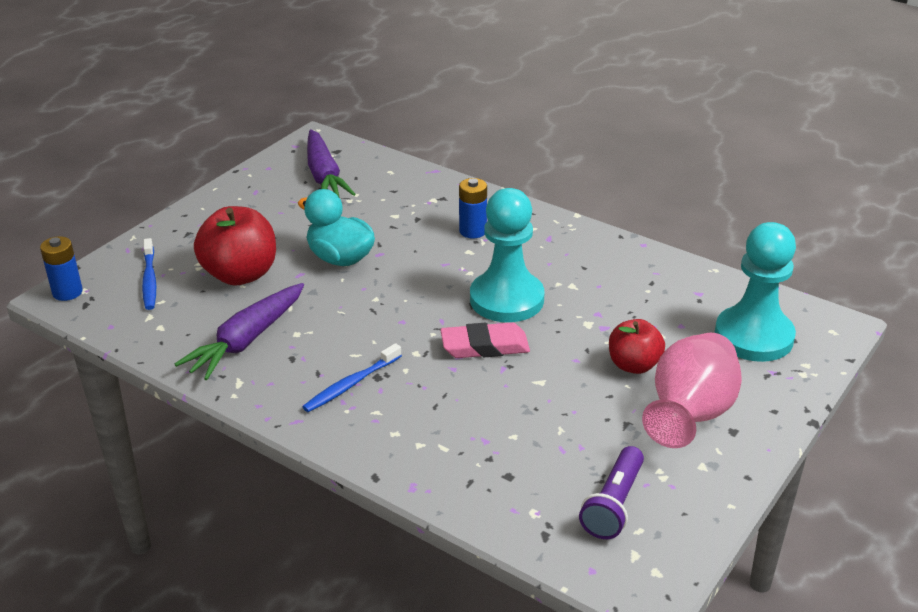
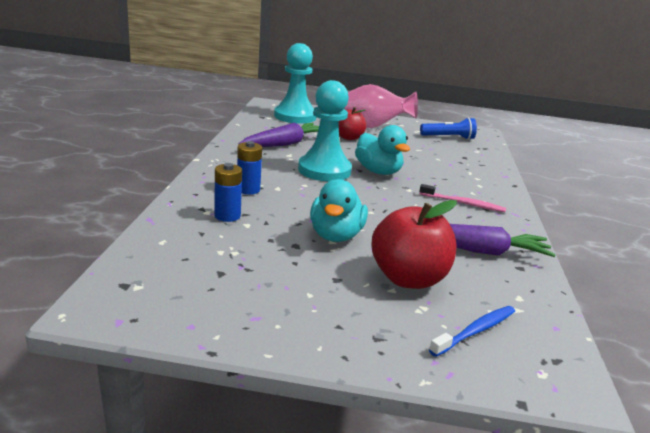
camera: 120 degrees left, 10 degrees down
(67, 292) = (561, 384): blue battery -> blue battery (227, 216)
(324, 176) = (192, 278): purple carrot -> purple carrot (285, 144)
(351, 384) = (463, 203): blue toothbrush -> pink toothbrush
(485, 346) = (378, 171): pink eraser -> turquoise duck
(613, 504) = (448, 137): purple flashlight -> blue flashlight

